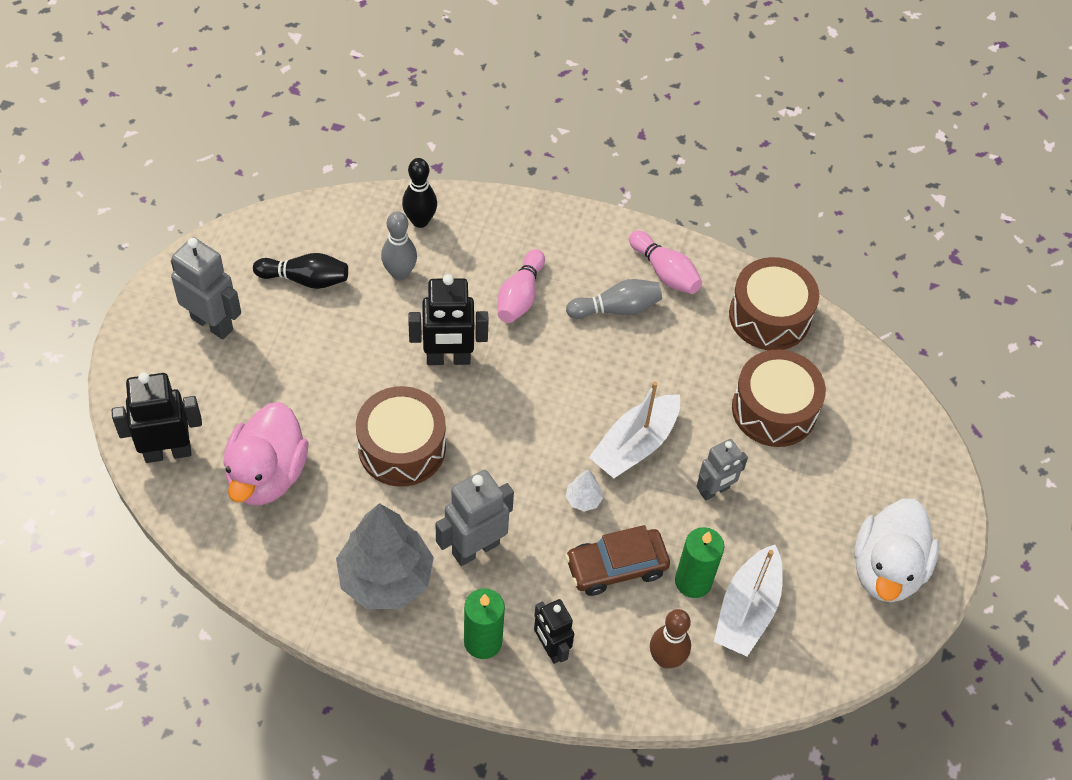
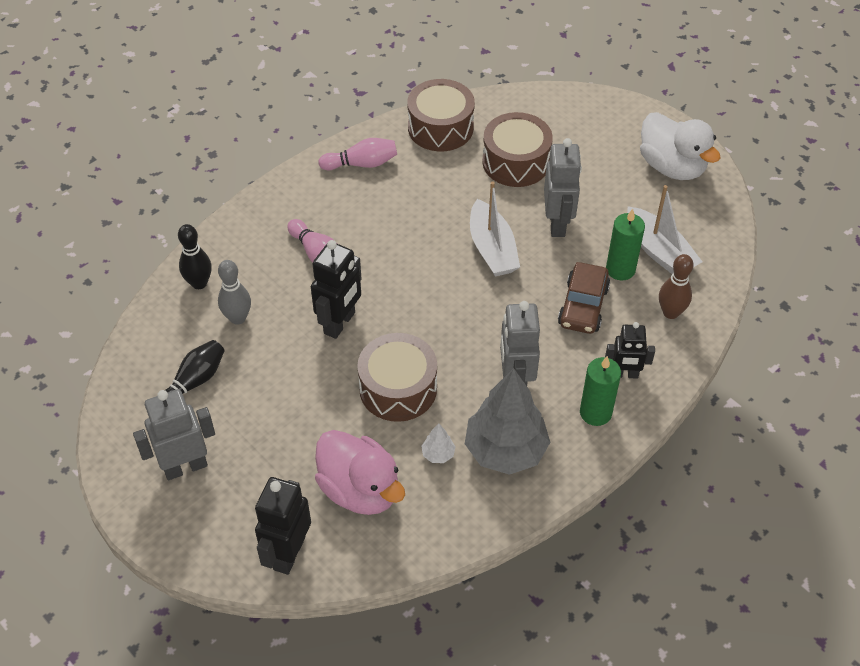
camera: 55 degrees left, 5 degrees down
(583, 499) = (517, 299): white tree -> white tree (438, 454)
(616, 308) = (371, 205): grey bowling pin -> none
(714, 490) = (557, 223): grey robot -> grey robot, size x1.52

